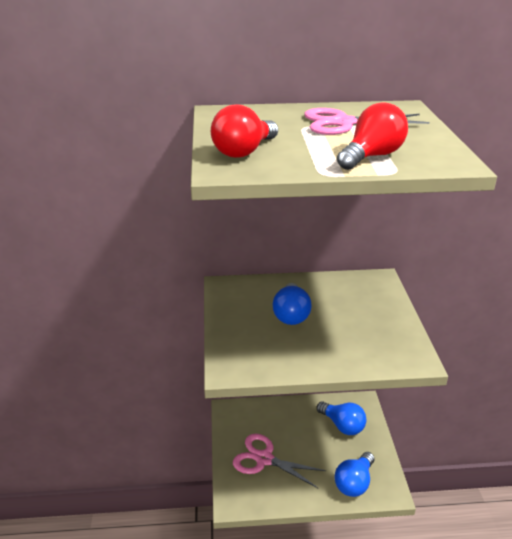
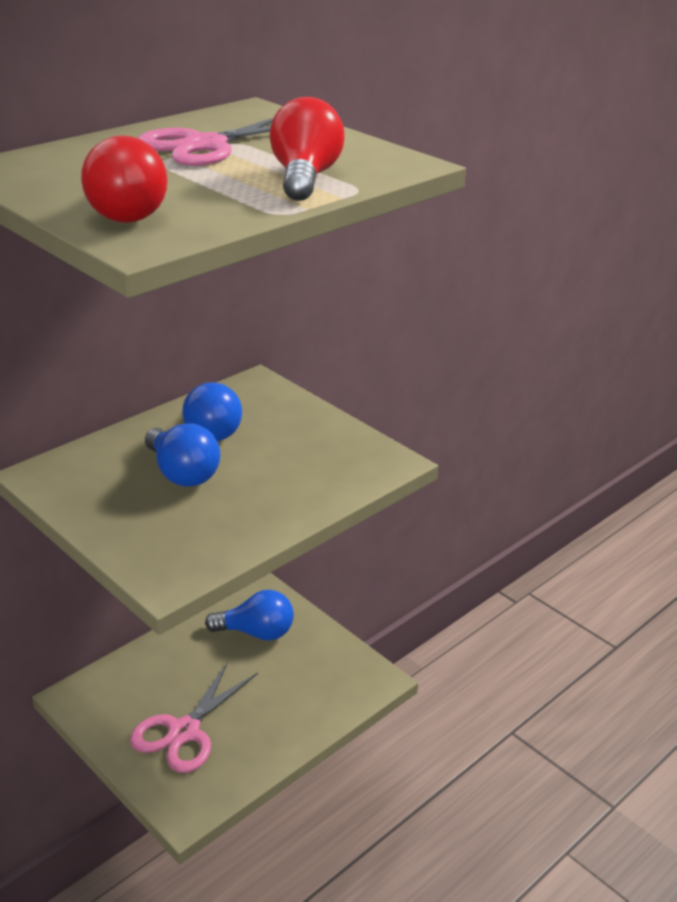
camera: 40 degrees left, 0 degrees up
(264, 459) = (184, 731): pink scissors -> pink scissors turned 45 degrees counterclockwise
(354, 483) = (326, 694): blue light bulb -> blue light bulb (213, 429)

